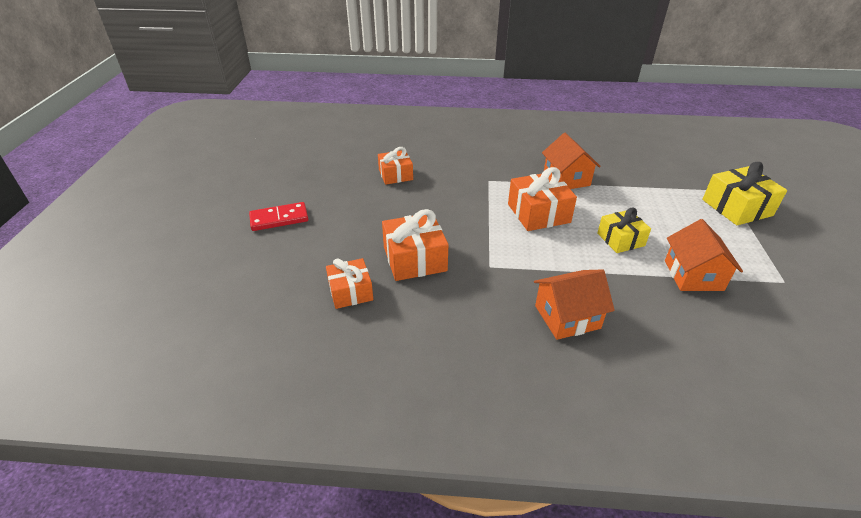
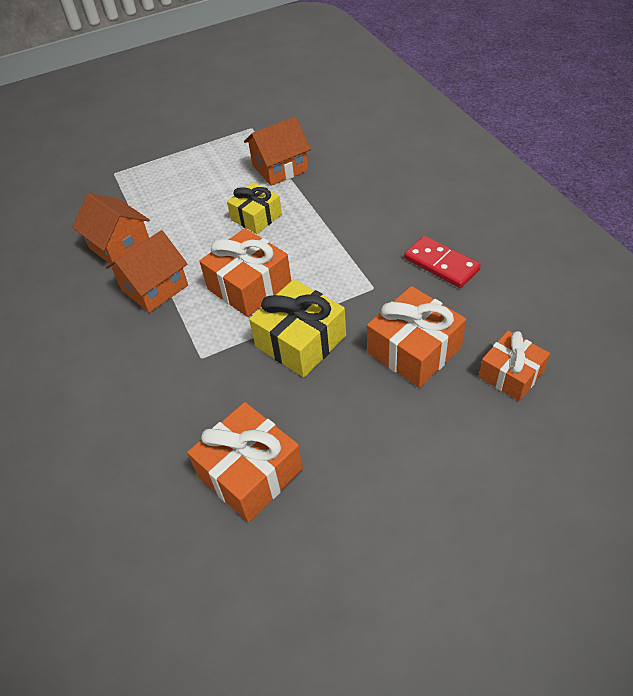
camera: 115 degrees left, 10 degrees up
(279, 219) = (466, 553): red domino -> red domino (441, 264)
(395, 175) = (250, 473): orange gift -> orange gift, size x1.50
(567, 317) = (397, 218): orange house -> orange house (120, 246)
(737, 207) = (146, 162): yellow gift -> yellow gift (300, 341)

